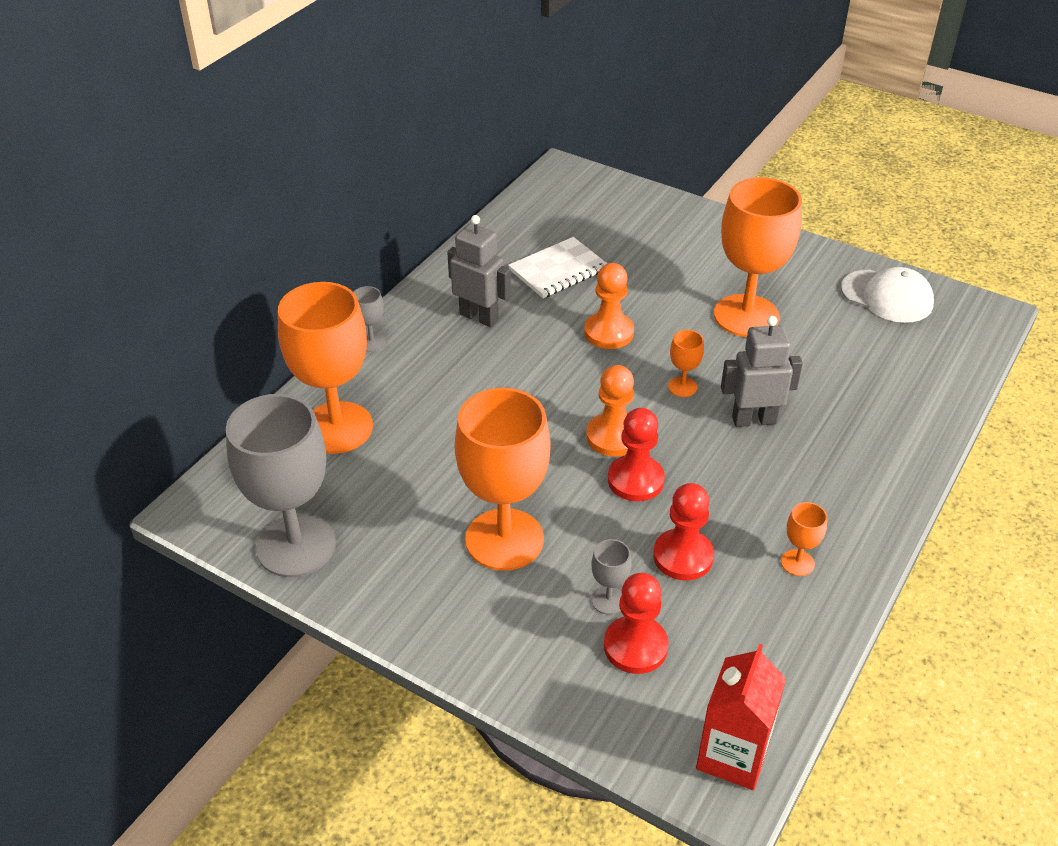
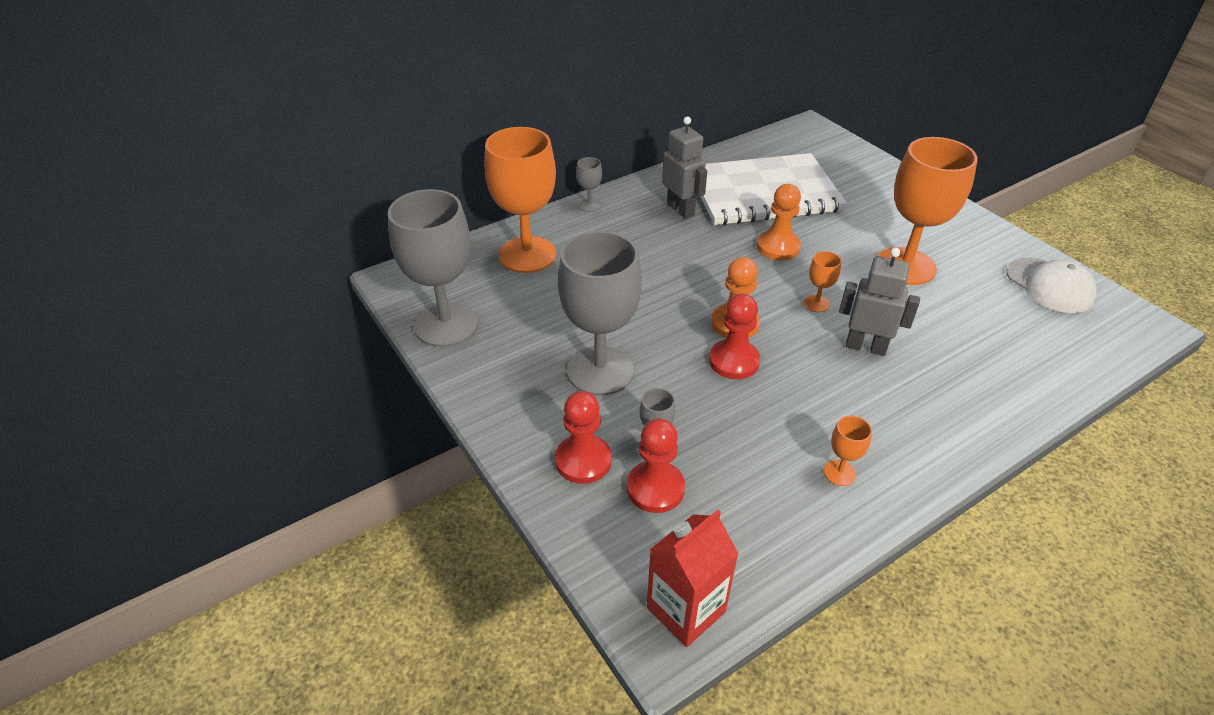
camera: 25 degrees right, 0 degrees up
(504, 539) = (600, 371): orange goblet -> grey goblet
(558, 270) = (763, 193): white notebook -> white notebook, size x1.92
(683, 556) = (739, 432): red pawn -> red pawn (583, 460)

